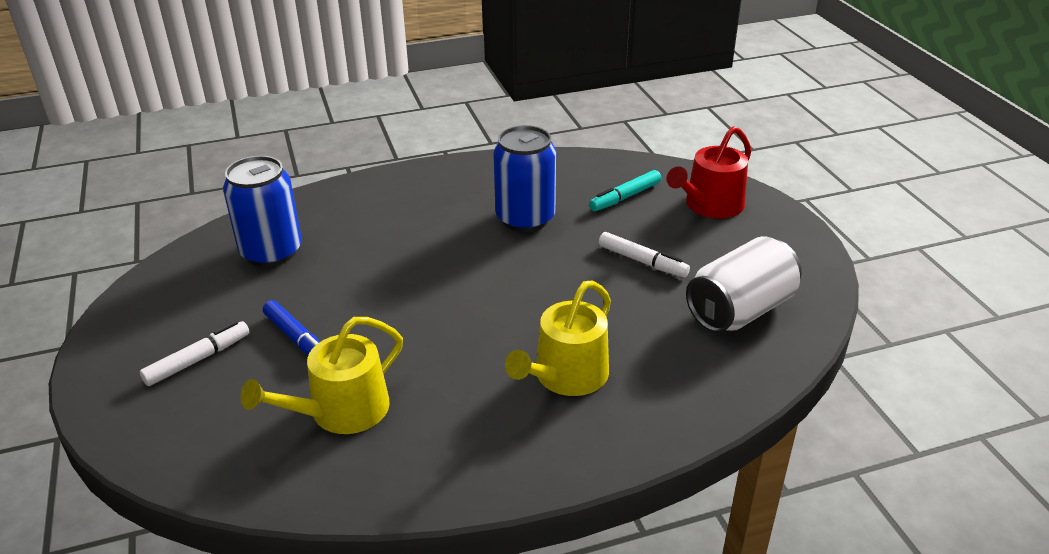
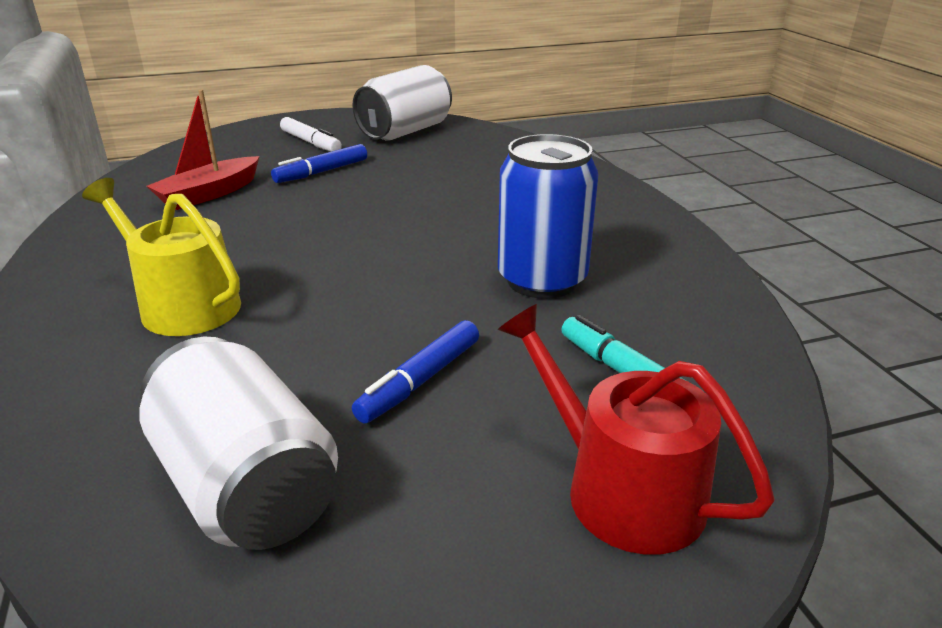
camera: 90 degrees right, 5 degrees down
(189, 292) = (405, 131): none -> white can
(271, 252) = (465, 153): blue can -> none
(341, 411) = (209, 194): yellow watering can -> red boat
(642, 261) = (419, 381): white marker -> blue marker

